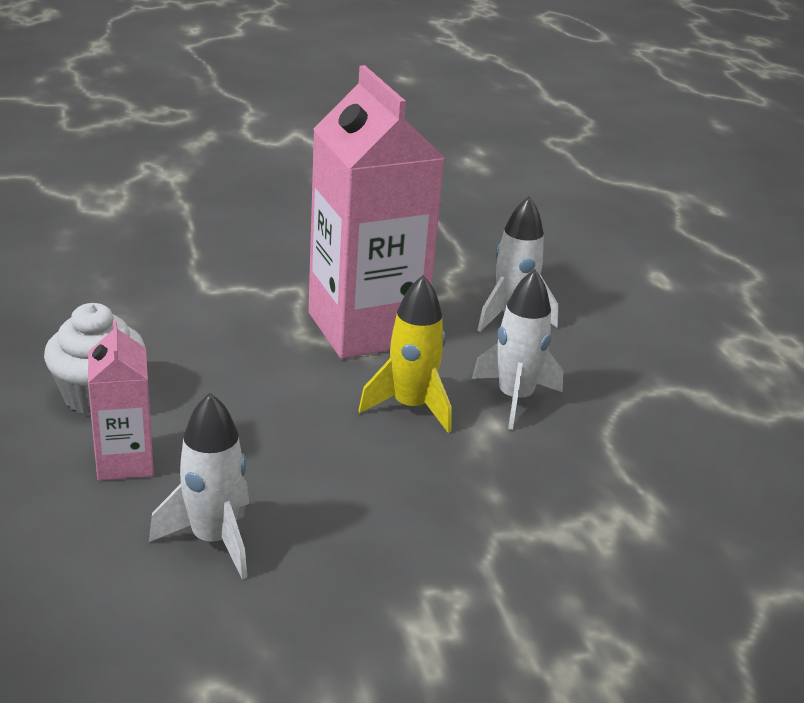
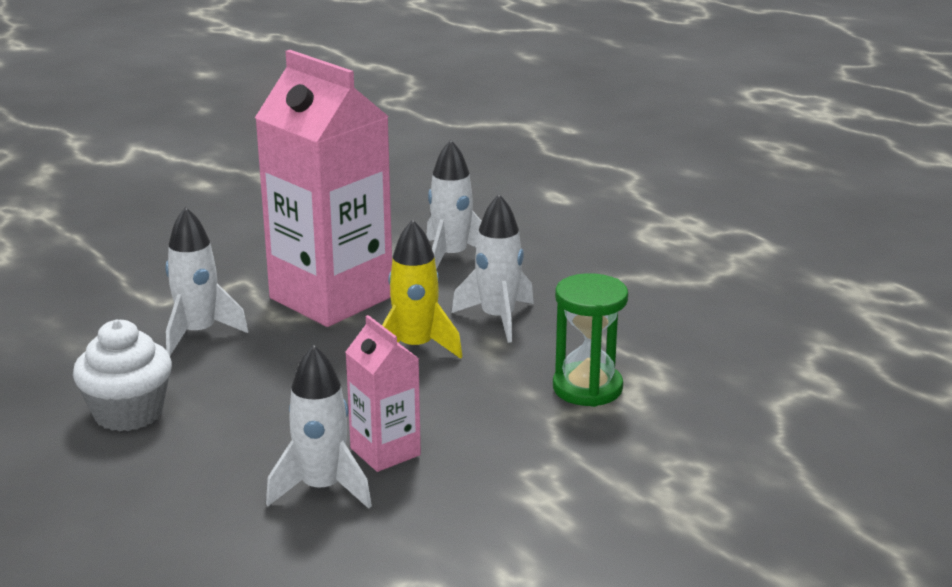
camera: 20 degrees left, 5 degrees down
(125, 461) = (196, 455): pink carton -> pink carton (385, 452)
(219, 331) = (198, 333): none -> white rocket
(559, 509) = (587, 388): none -> green hourglass

